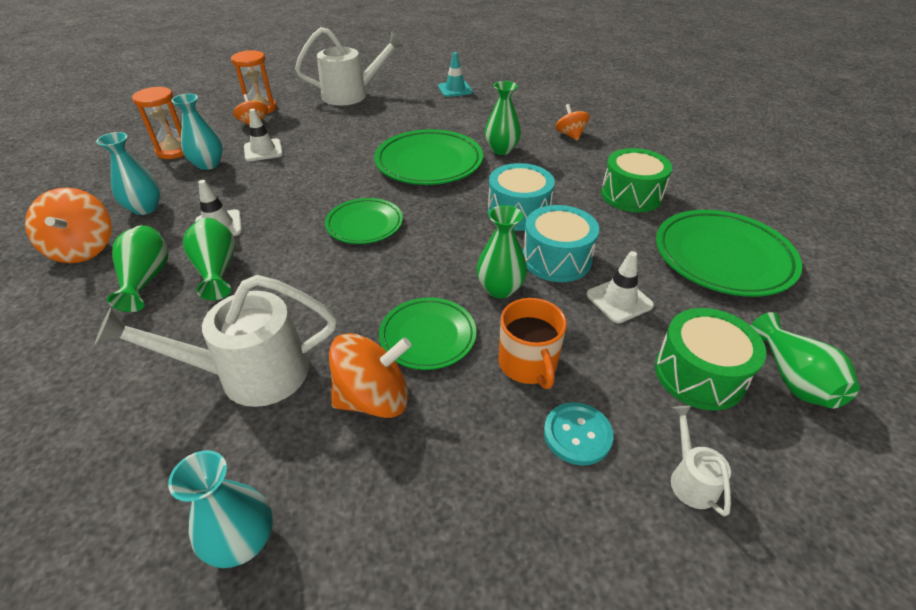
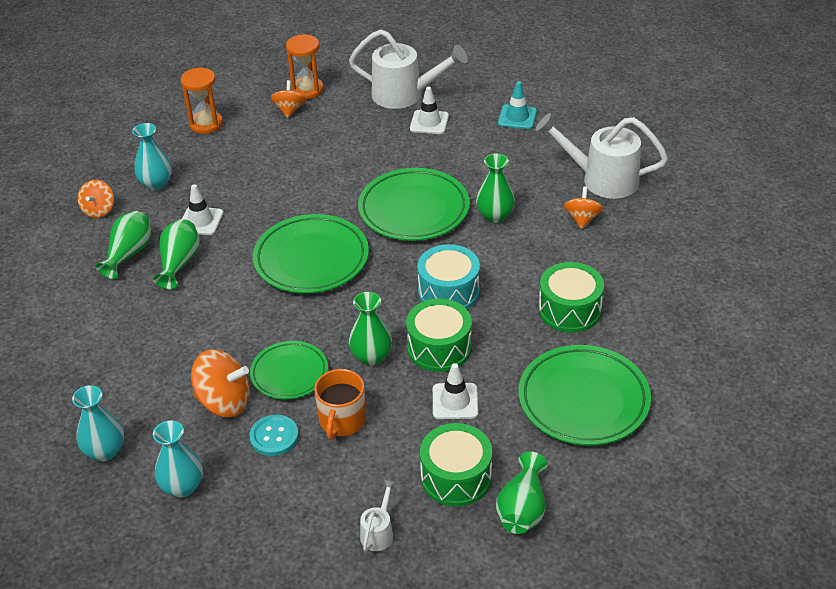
camera: 30 degrees right, 0 degrees up
(84, 249) = (99, 210): orange spinning top -> orange spinning top, size x0.63
(208, 164) = (225, 150): turquoise vase -> turquoise vase (182, 486)
(249, 374) = (158, 354): white watering can -> white watering can (601, 179)
(263, 150) = (279, 147): white traffic cone -> white traffic cone (429, 122)
(364, 225) = (311, 259): green plate -> green plate, size x1.63
(556, 259) = (439, 348): turquoise drum -> green drum
(577, 434) = (333, 478): turquoise button -> turquoise button (274, 436)

